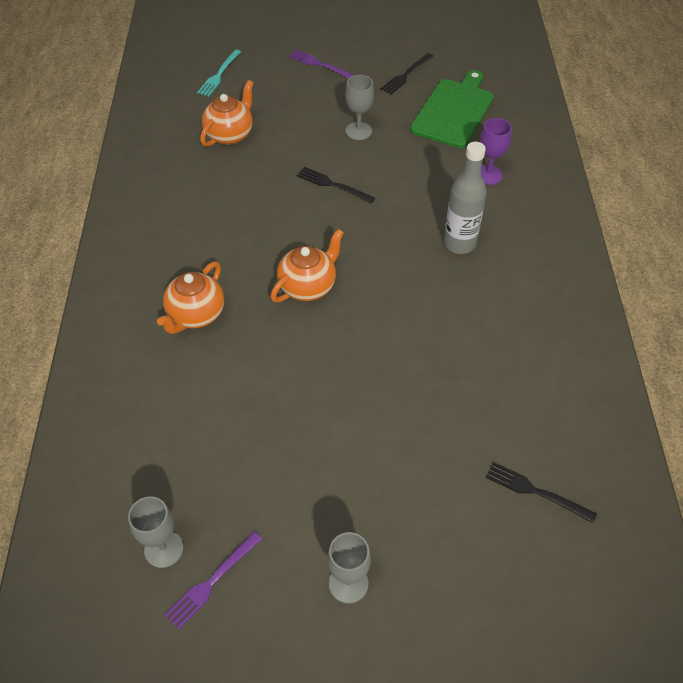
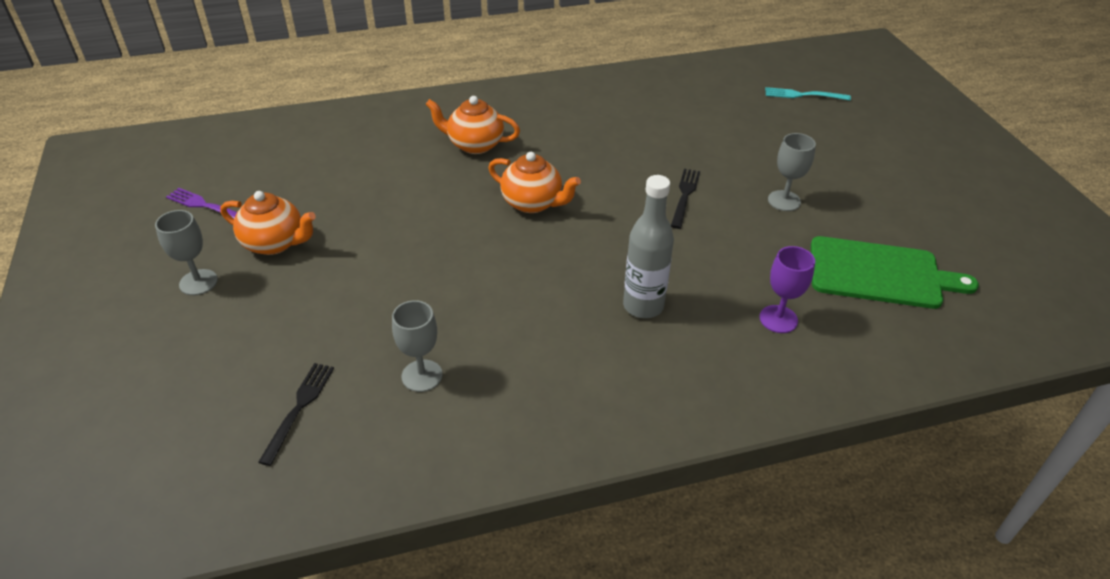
camera: 75 degrees right, 10 degrees down
(164, 549) = (236, 176): grey goblet -> grey goblet (422, 376)
(230, 134) = (718, 118): orange teapot -> orange teapot (275, 243)
(319, 64) = (877, 154): purple fork -> none
(406, 75) = (916, 223): black fork -> none

